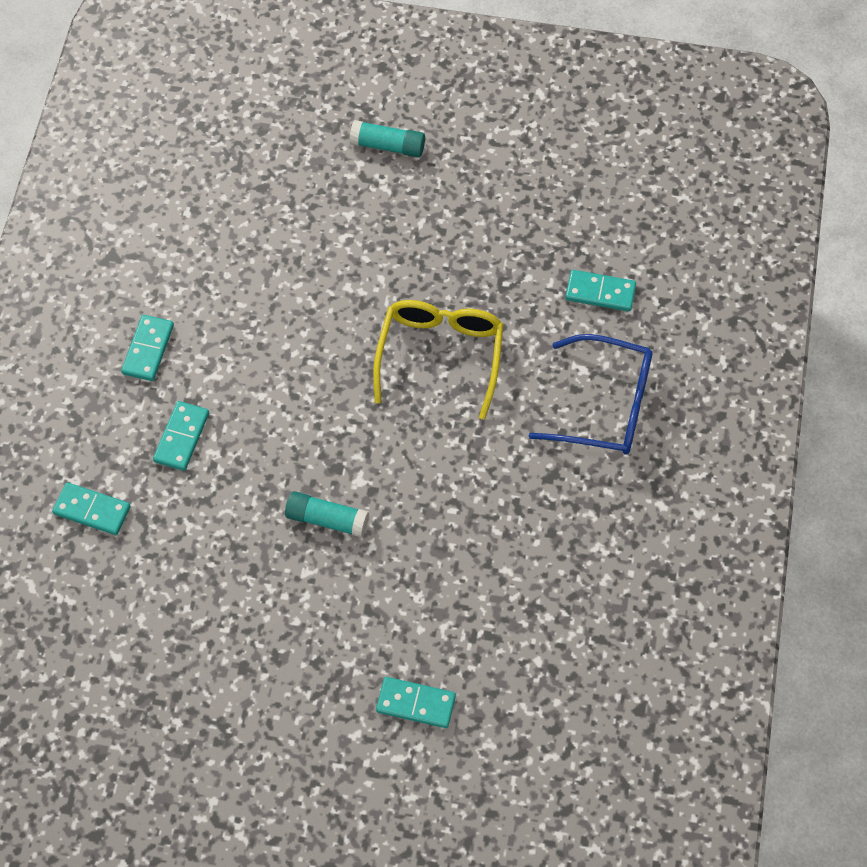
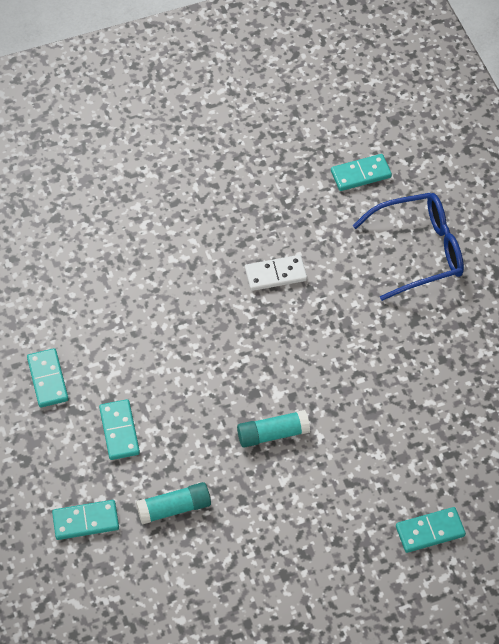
camera: 30 degrees left, 5 degrees down
(388, 146) = (132, 143): turquoise glue stick -> turquoise glue stick (174, 508)
(440, 355) = (275, 274): yellow glasses -> white domino

